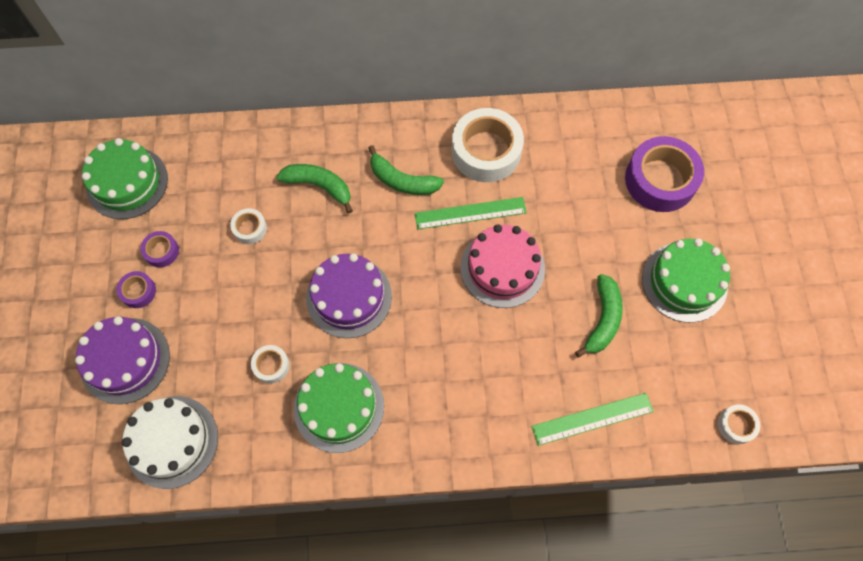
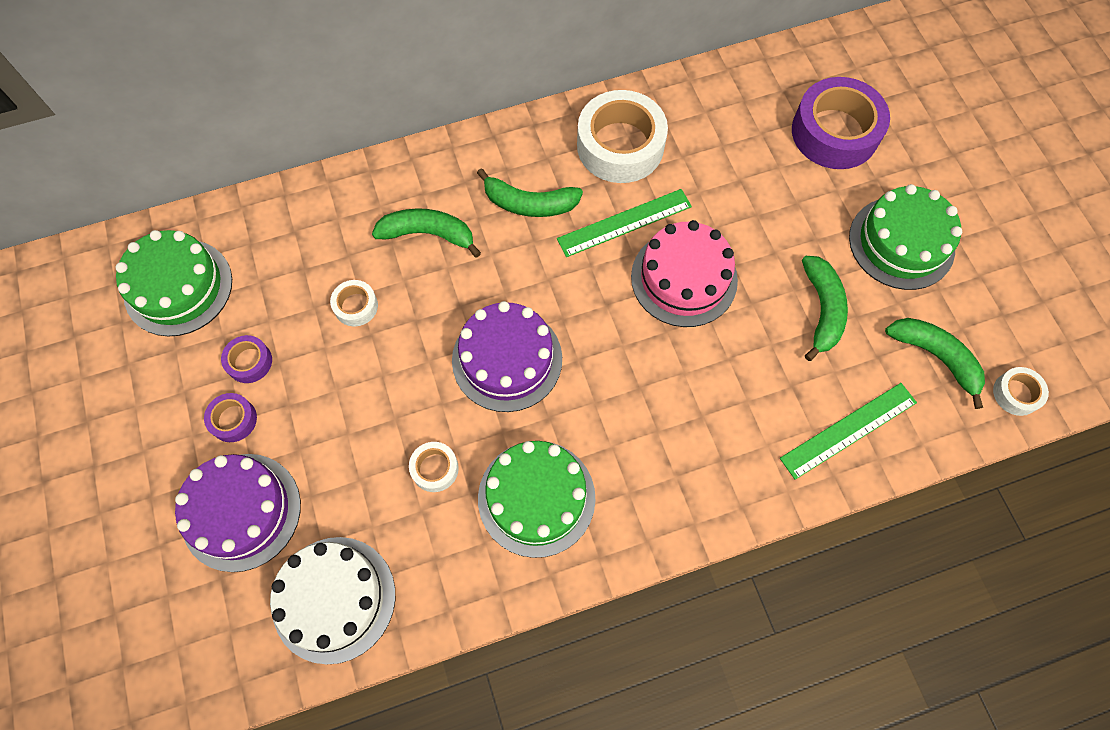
camera: 15 degrees left, 0 degrees up
(681, 380) = (935, 357): none -> green banana

